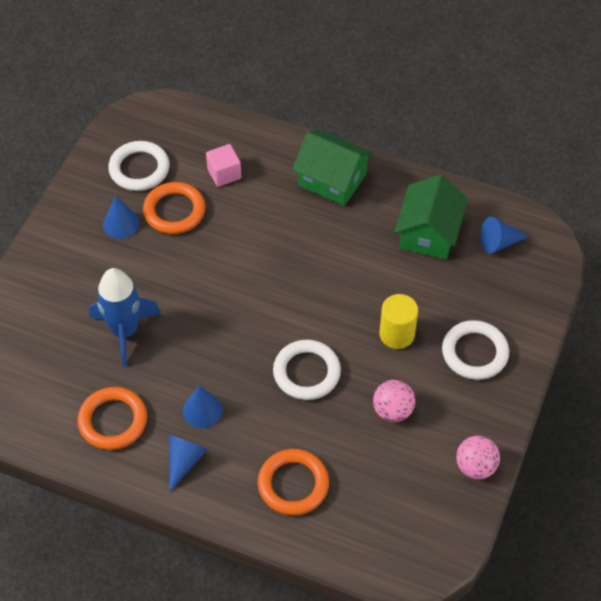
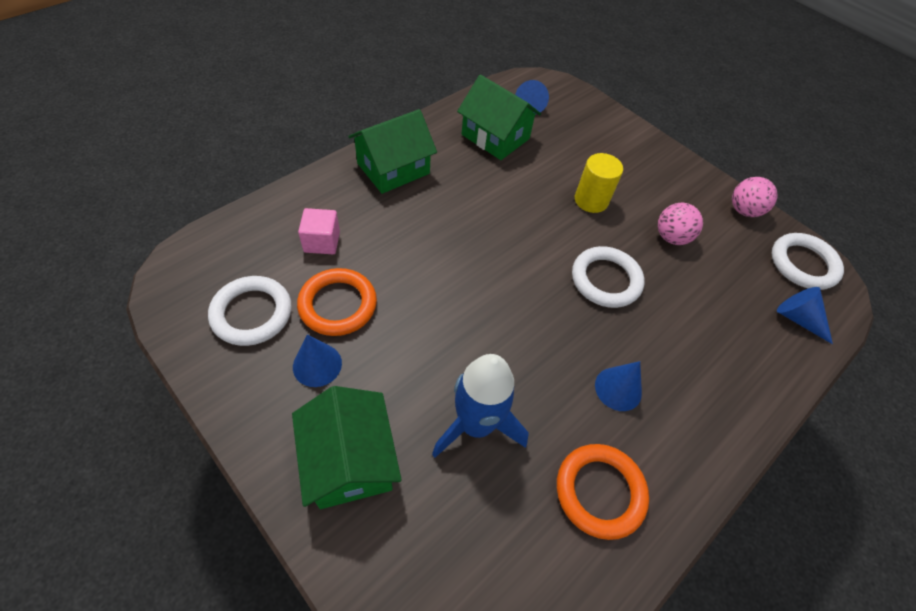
camera: 70 degrees left, 0 degrees up
(65, 273) = (350, 460): none -> green house
(184, 461) = (679, 434): blue cone -> blue cone (798, 319)
(293, 484) = (732, 345): orange ring -> none
(474, 353) = (631, 163): white ring -> white ring (803, 264)

